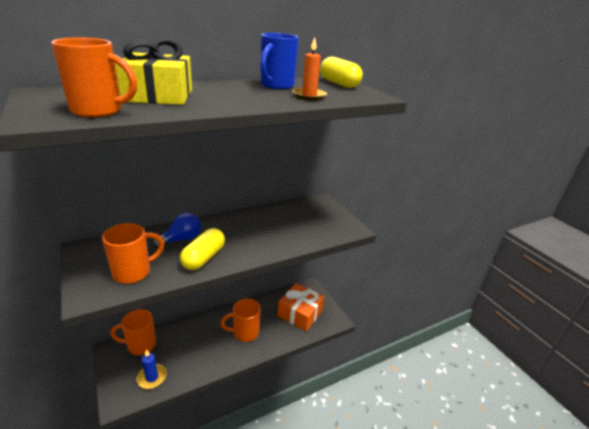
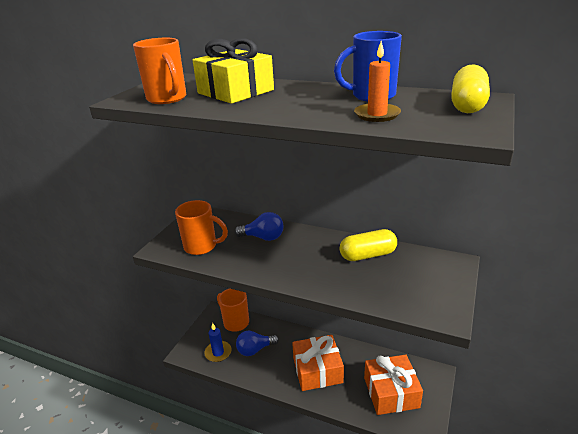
camera: 55 degrees right, 0 degrees up
(183, 352) = (255, 349): none -> blue light bulb
(204, 258) = (258, 261): yellow capsule -> yellow capsule (368, 255)
(245, 332) = (317, 370): orange mug -> orange gift

